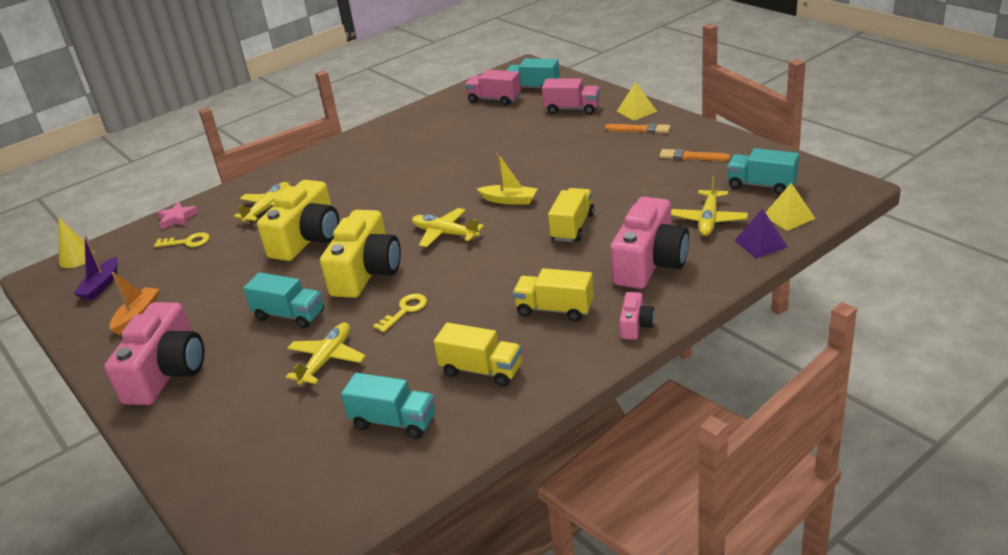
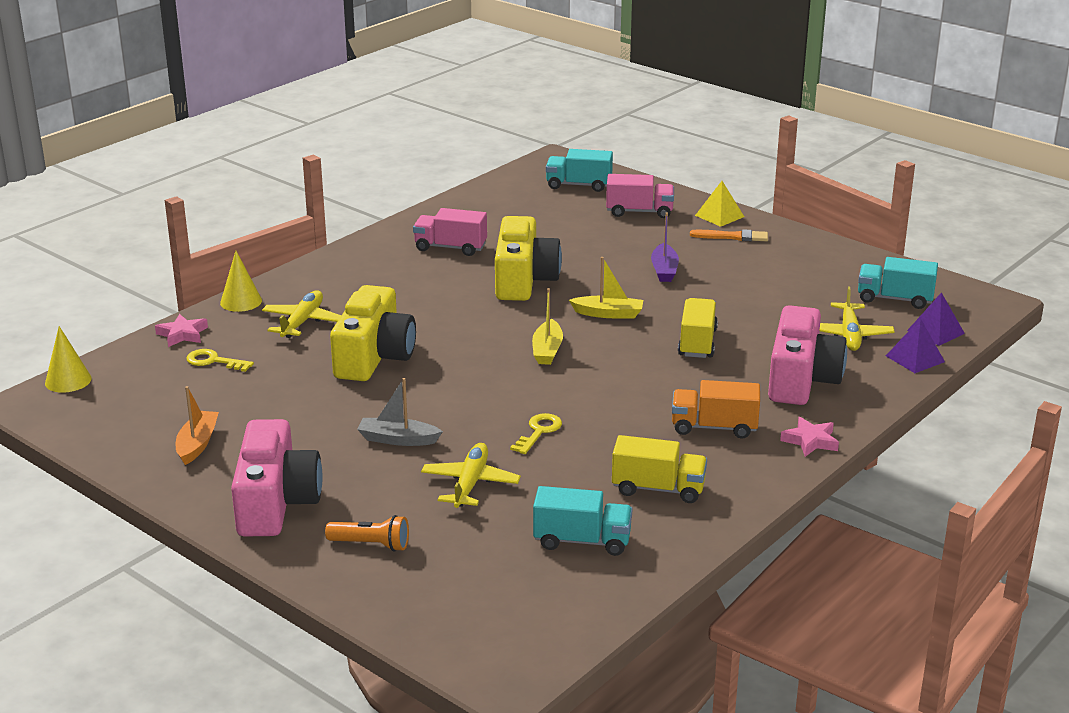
camera: 15 degrees left, 5 degrees down
(101, 286) = (125, 412): purple boat -> purple boat (664, 270)
(187, 242) = (214, 361): yellow key -> yellow key turned 150 degrees counterclockwise
(220, 417) = (371, 545): none -> orange flashlight
(233, 190) = (241, 301): none -> yellow cone
(289, 315) = (398, 439): turquoise truck -> grey boat
(366, 272) = (470, 392): yellow camera -> yellow camera (523, 280)
(445, 234) = (547, 350): yellow plane -> yellow boat
(494, 99) = (535, 198): pink truck -> pink truck (450, 247)
(555, 309) = (714, 427): yellow truck -> orange truck
(635, 325) = (810, 441): pink camera -> pink star
(691, 157) = (804, 268): orange brush -> none
(788, 217) = (935, 332): yellow pyramid -> purple pyramid

